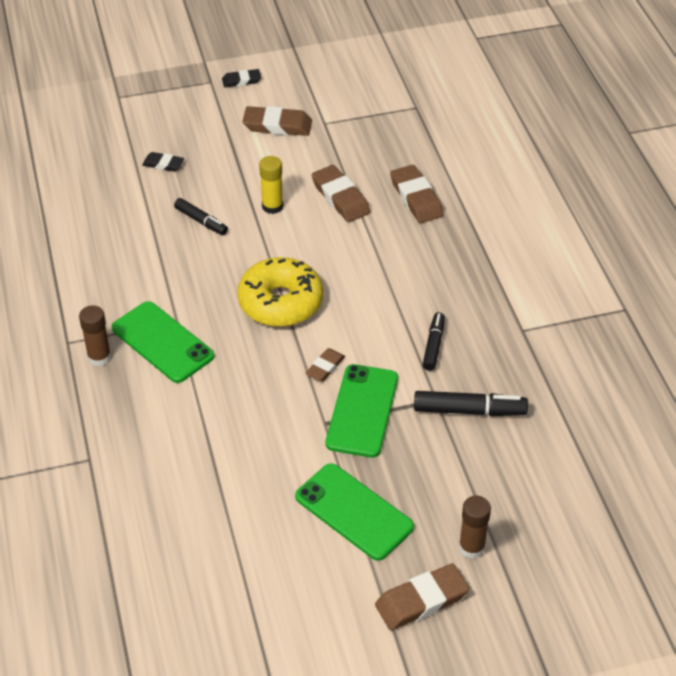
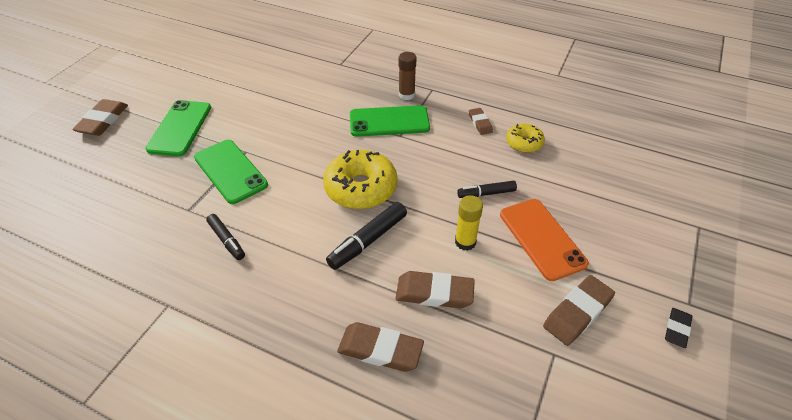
camera: 130 degrees right, 0 degrees up
(101, 229) = (524, 143): none -> yellow donut
(163, 164) = (576, 207): black eraser -> none
(222, 168) = (542, 238): none -> orange phone
(325, 367) = (282, 176): brown eraser -> brown eraser (480, 123)
(354, 512) = (180, 128): green phone -> green phone turned 75 degrees counterclockwise
(469, 410) = (159, 219): black marker -> black marker (368, 241)
(471, 547) = (92, 156): brown glue stick -> none

